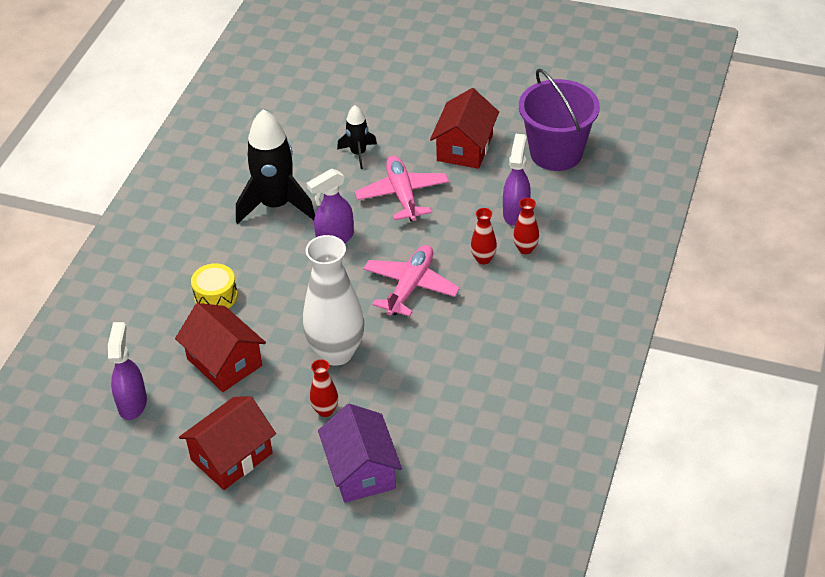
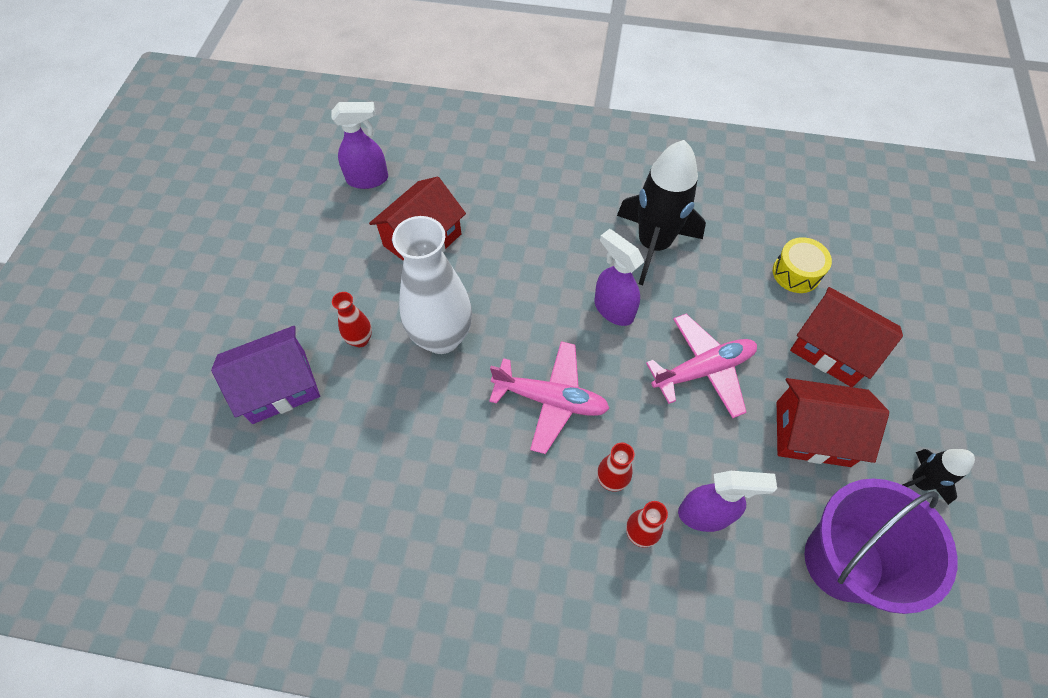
camera: 80 degrees right, 15 degrees up
(216, 296) = (510, 216): yellow drum -> yellow drum (796, 273)
(231, 456) = (302, 268): red house -> red house (832, 349)
(358, 153) = (761, 311): black rocket -> black rocket (918, 482)

